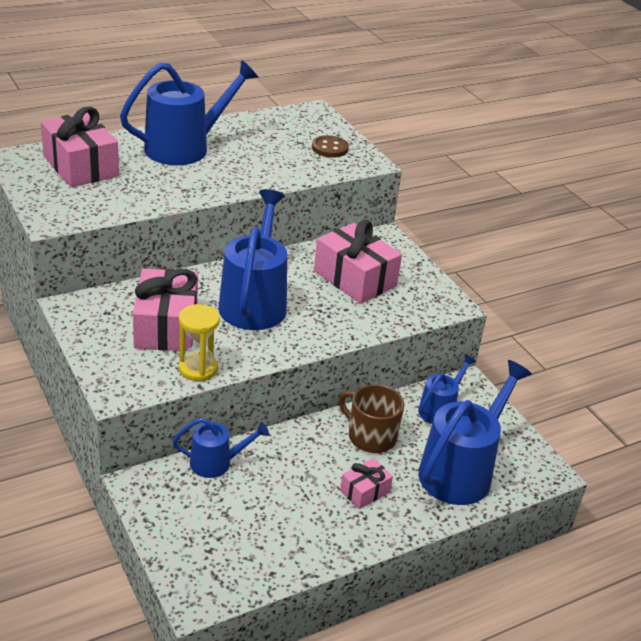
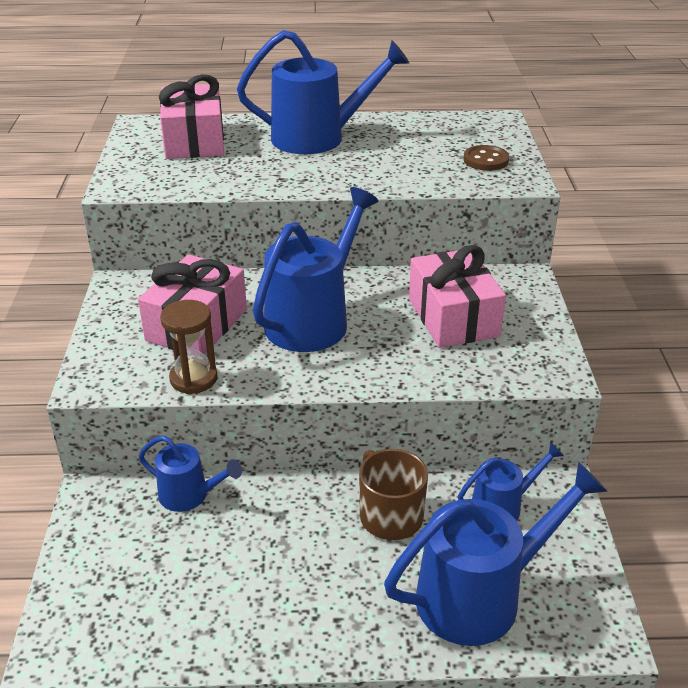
camera: 30 degrees right, 0 degrees up
(198, 369) = (193, 379): yellow hourglass -> brown hourglass
(365, 491) = (337, 583): pink gift -> none

